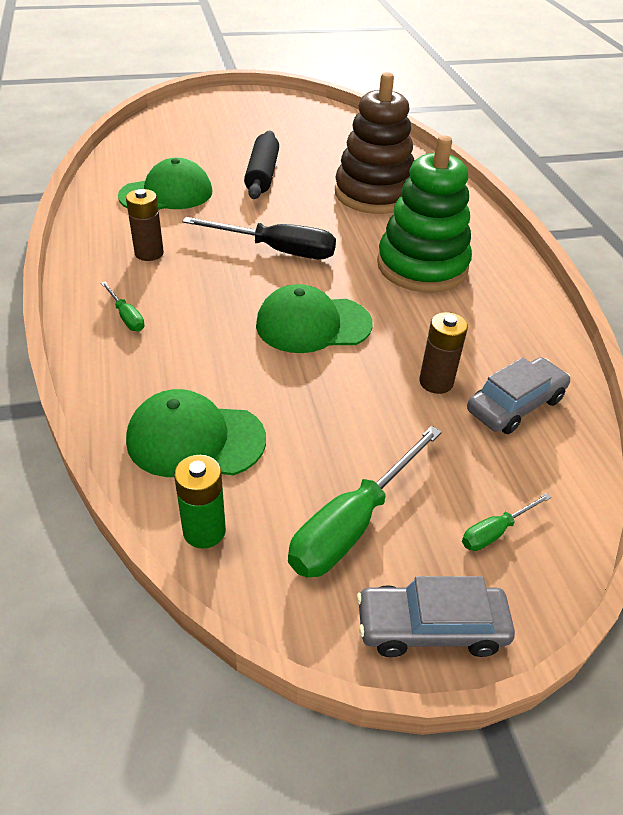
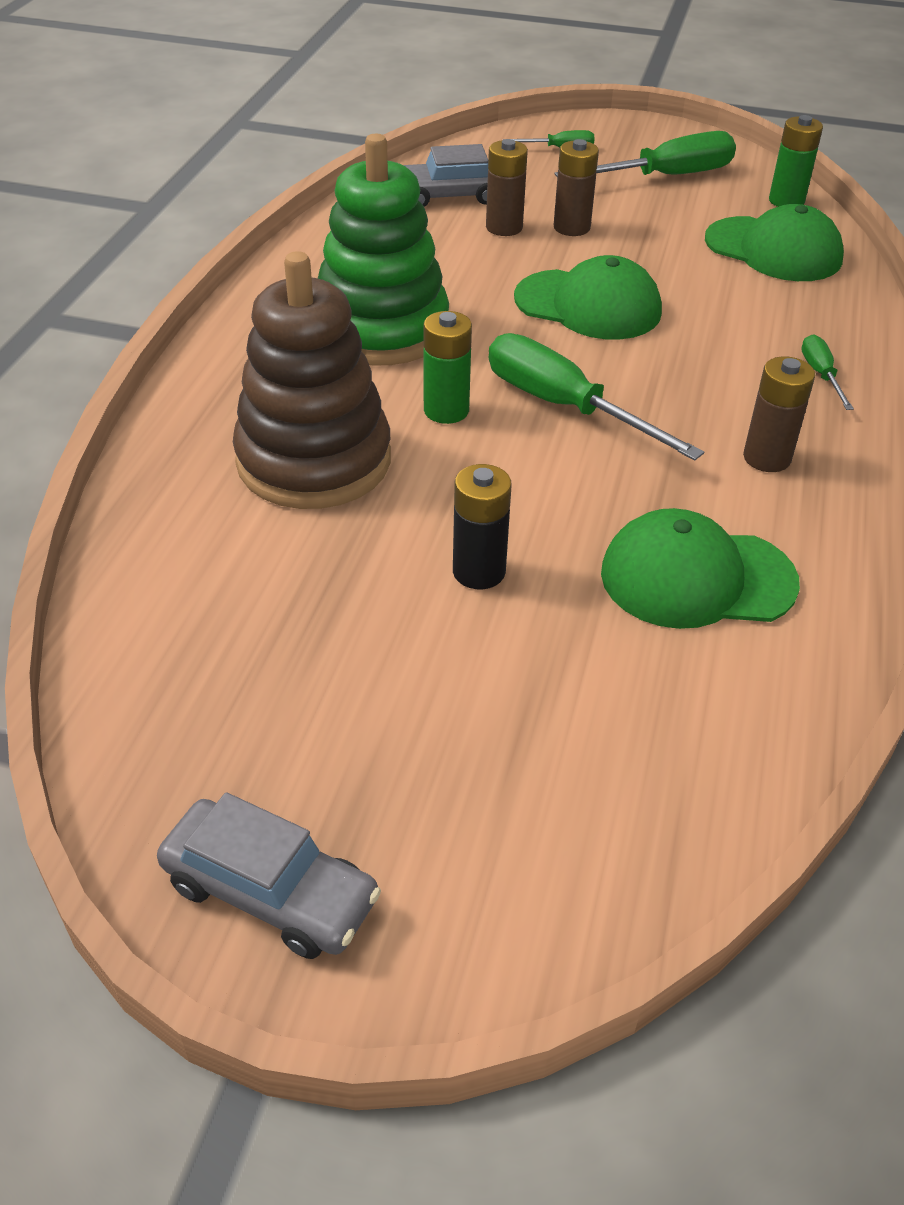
camera: 150 degrees left, 0 degrees up
(262, 175) = (479, 572): black rolling pin -> black battery
(277, 250) = (564, 407): black screwdriver -> green screwdriver
(337, 231) = (446, 410): none -> green battery
(384, 403) = (571, 227): none -> brown battery
(431, 627) = (648, 131): grey car -> grey car (270, 892)

